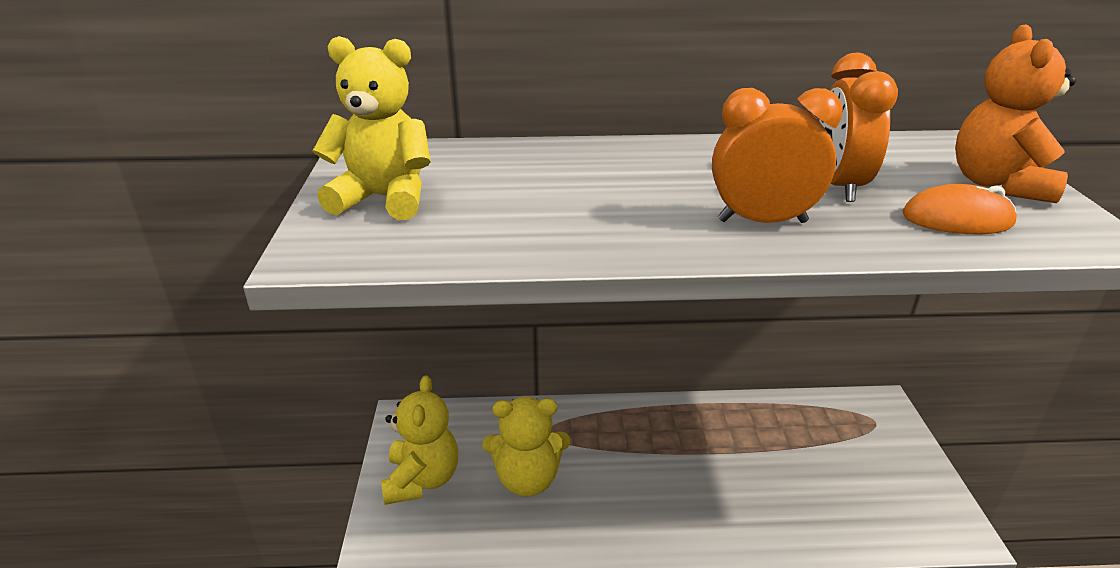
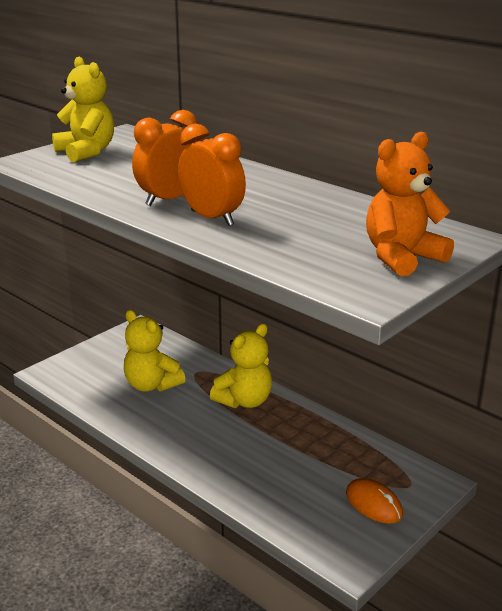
camera: 45 degrees right, 5 degrees down
(422, 479) = (106, 357): yellow teddy bear -> yellow teddy bear (244, 401)
(838, 186) = (301, 222): orange clock -> orange clock (169, 199)
(957, 219) = (315, 257): orange mouse -> orange mouse (373, 504)

